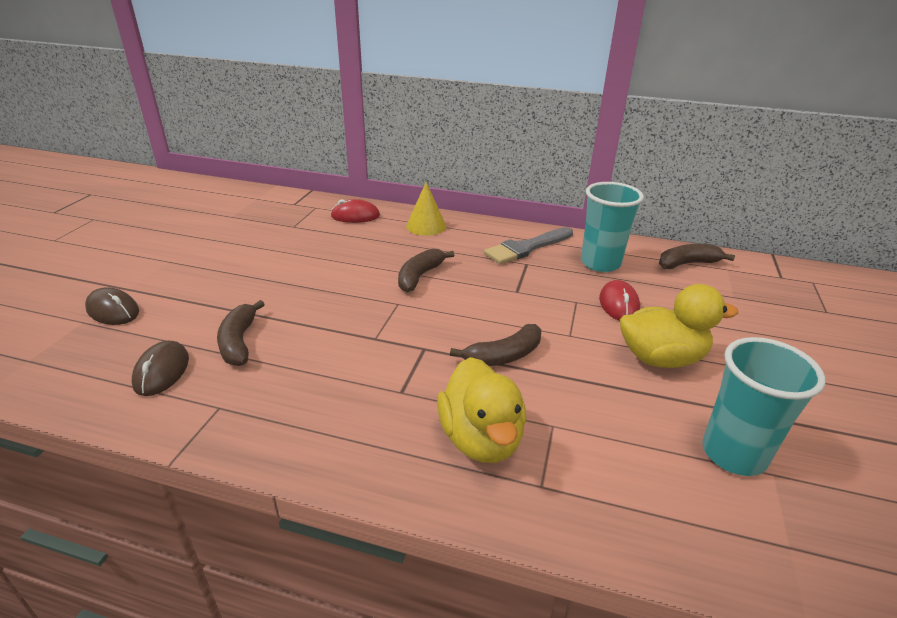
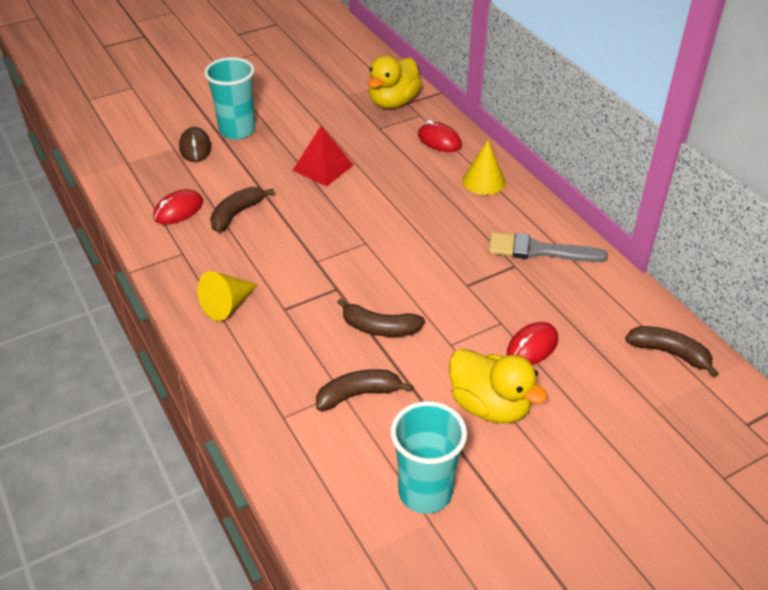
camera: 45 degrees right, 10 degrees up
(162, 371) = (178, 210): brown mouse -> red mouse
(280, 270) = (323, 167): none -> red pyramid
(339, 424) = (227, 305): none -> yellow cone
(420, 276) = (411, 228): brown banana -> brown banana (358, 394)
(481, 439) = (288, 368): yellow duck -> yellow duck (393, 102)
(600, 263) = (582, 303): turquoise cup -> turquoise cup (237, 130)

